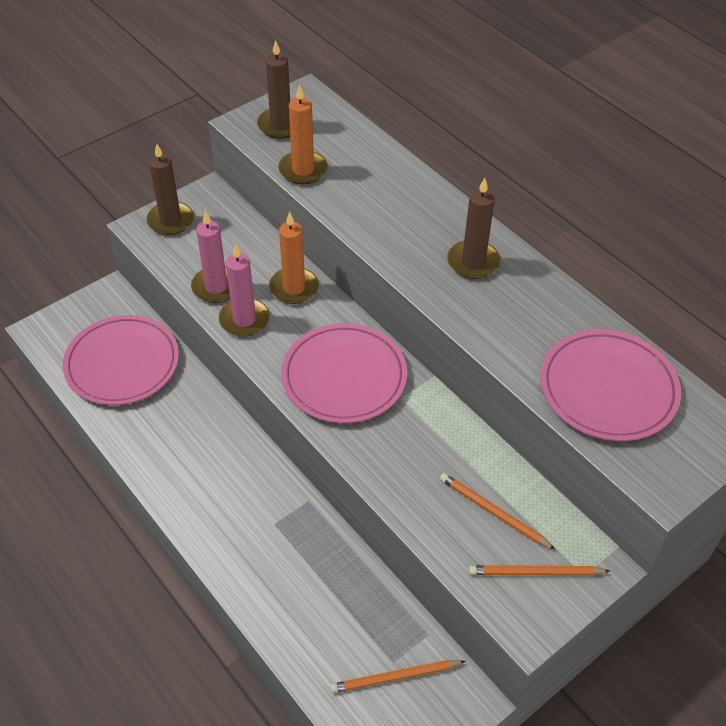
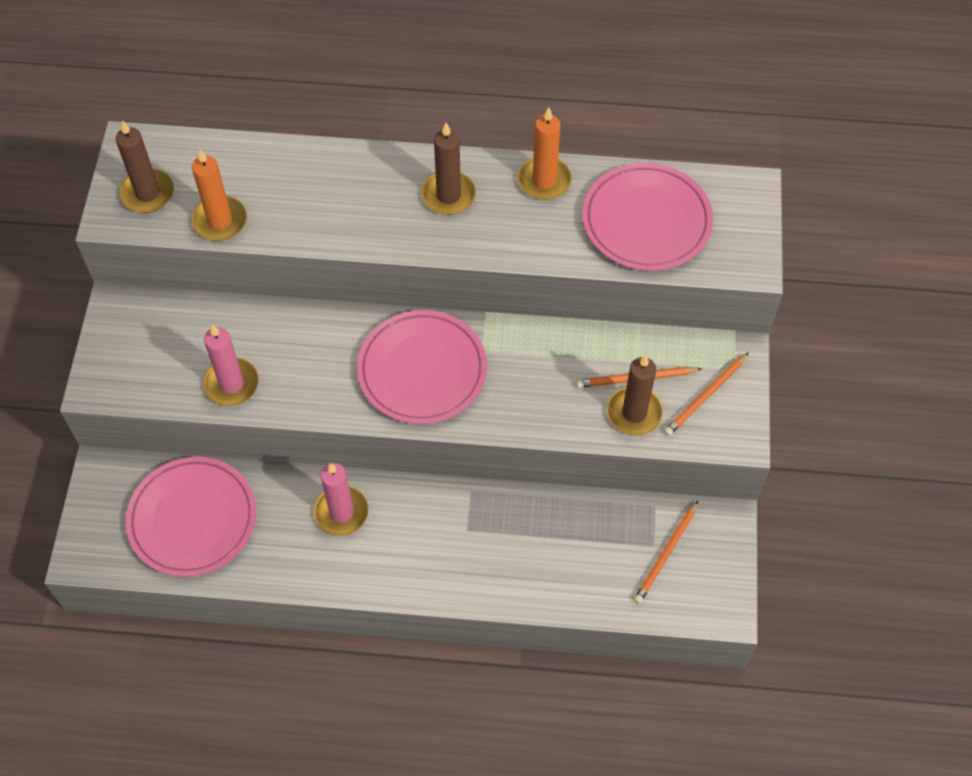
camera: 45 degrees left, 10 degrees up
(170, 220) = (115, 359): brown candle -> brown candle (634, 413)
(244, 319) = (289, 391): pink candle -> pink candle (341, 512)
(294, 288) = (296, 331): orange candle -> orange candle (544, 181)

